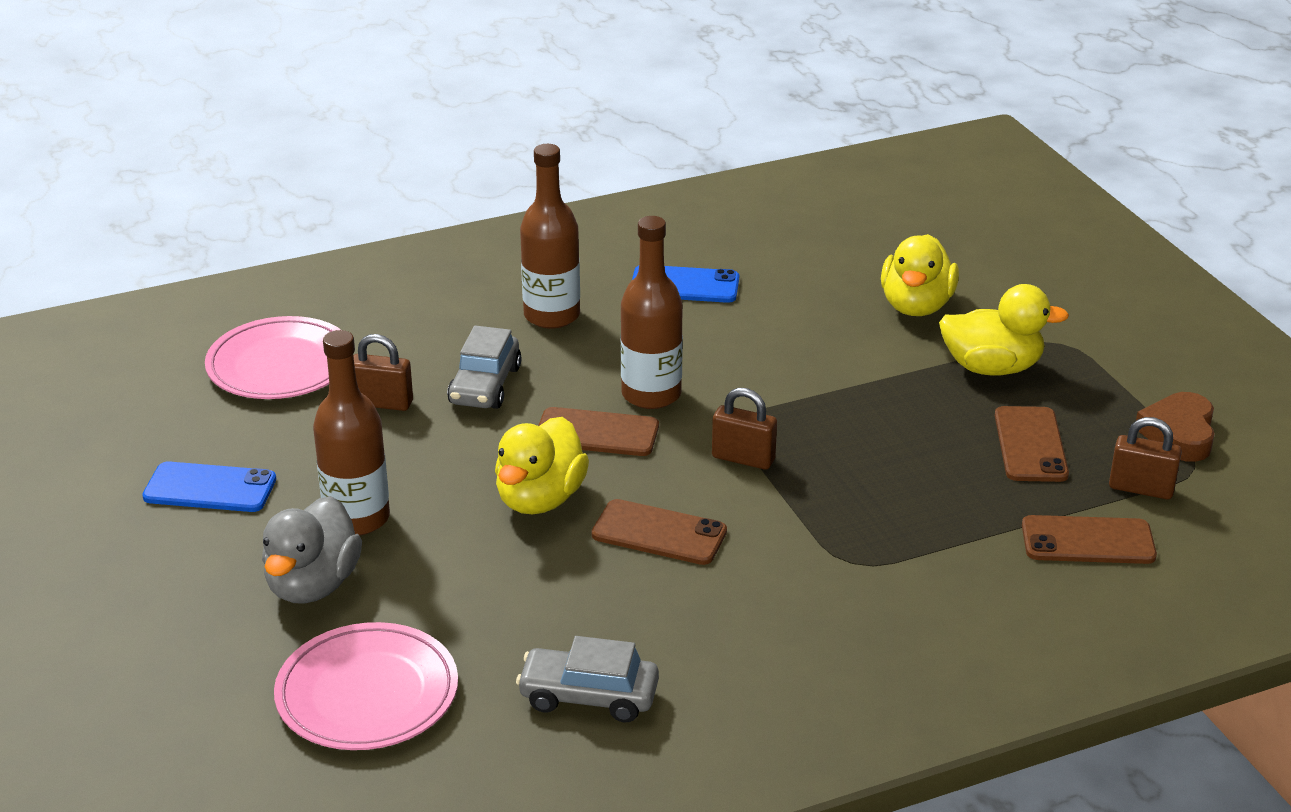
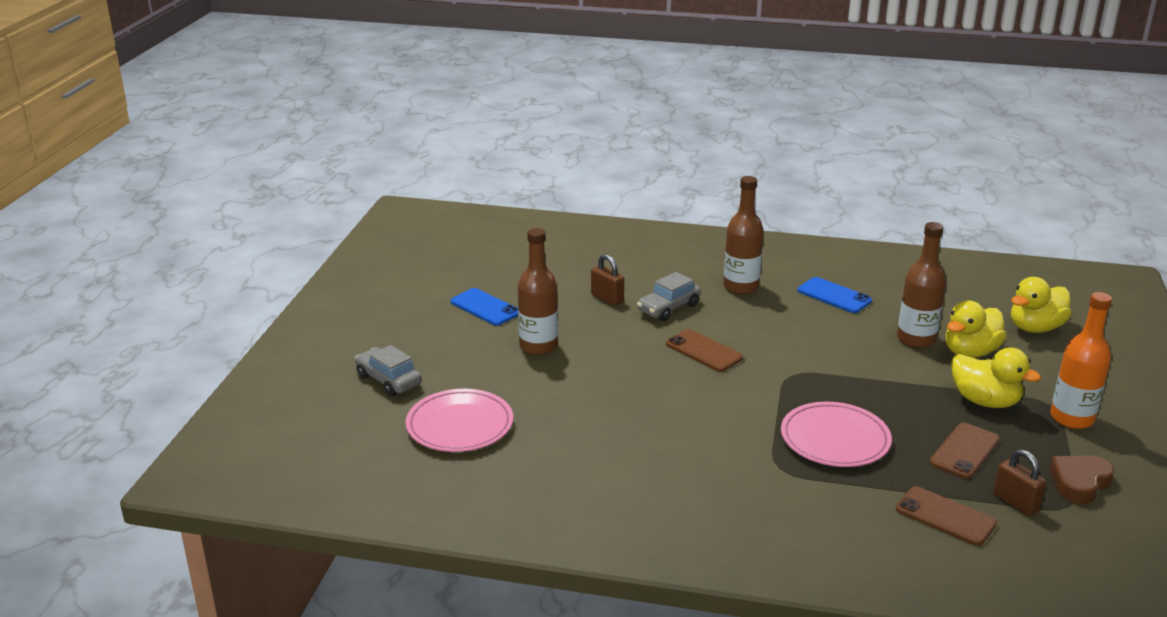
camera: 35 degrees right, 5 degrees down
(280, 365) = (576, 264): pink plate -> pink plate (835, 439)
(313, 585) = (486, 367): grey duck -> none
(540, 499) = (639, 371): yellow duck -> yellow duck (1035, 328)
(588, 696) = (563, 472): grey car -> grey car (388, 380)
(651, 394) = (755, 343): brown bottle -> brown bottle (916, 339)
(659, 533) = (685, 411): brown phone -> none
(743, 458) = (773, 393): brown padlock -> none
(1099, 352) = (1071, 418): none -> orange bottle

